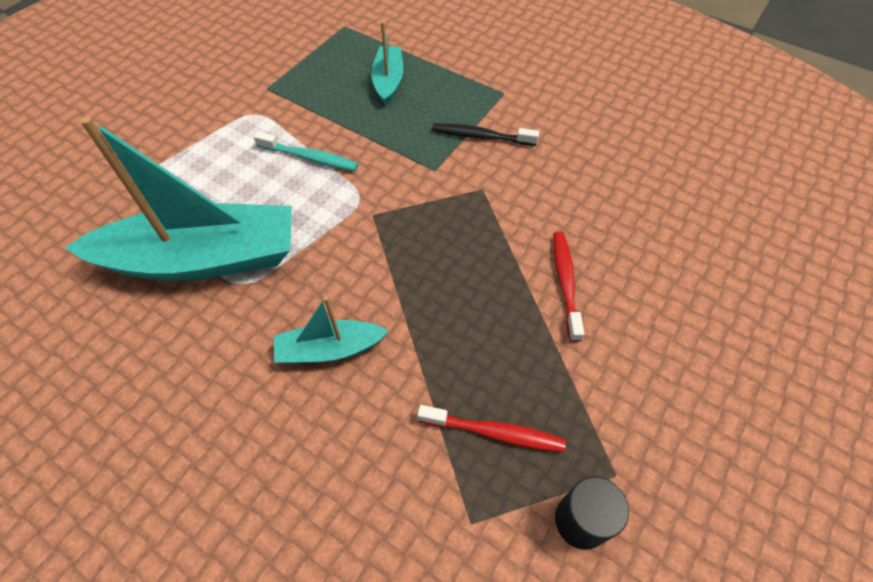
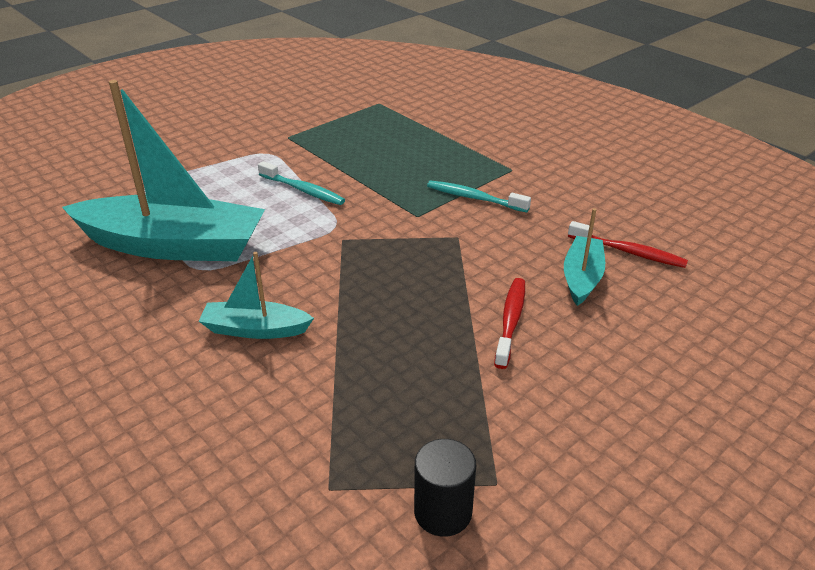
camera: 15 degrees right, 20 degrees down
(388, 81) = (402, 146): turquoise boat -> turquoise boat (582, 278)
(481, 136) = (474, 198): black toothbrush -> turquoise toothbrush
(494, 432) = (385, 423): red toothbrush -> red toothbrush (629, 252)

